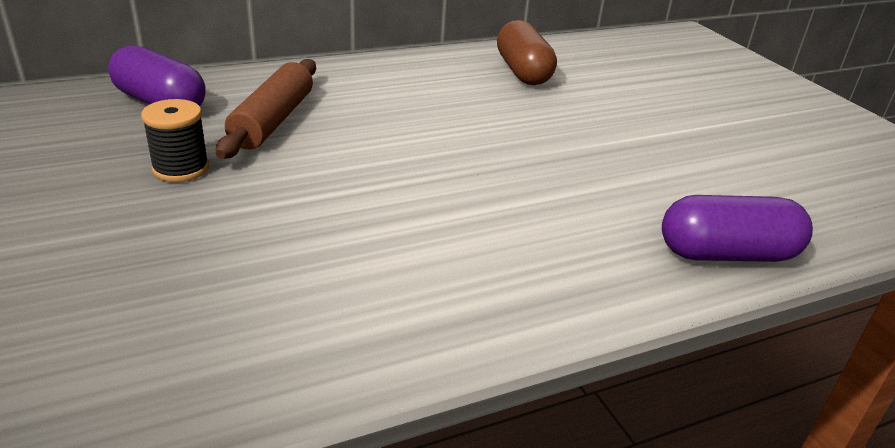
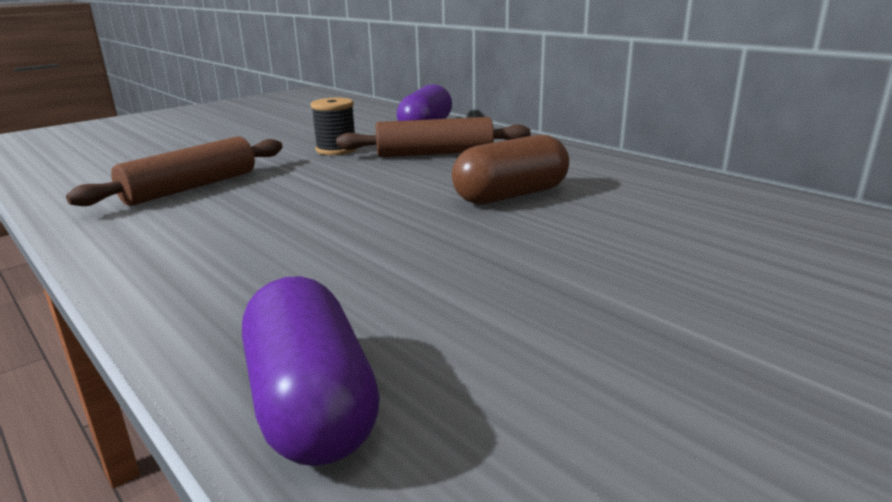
camera: 75 degrees right, 10 degrees down
(233, 287) = (191, 188): none -> brown rolling pin
(523, 72) = (719, 213): brown capsule -> brown capsule (511, 196)

